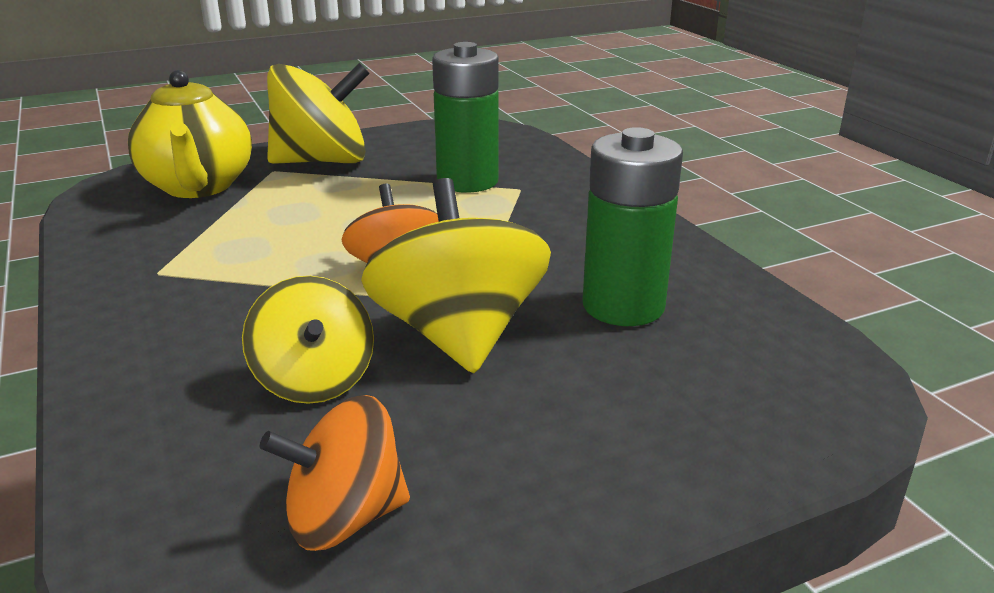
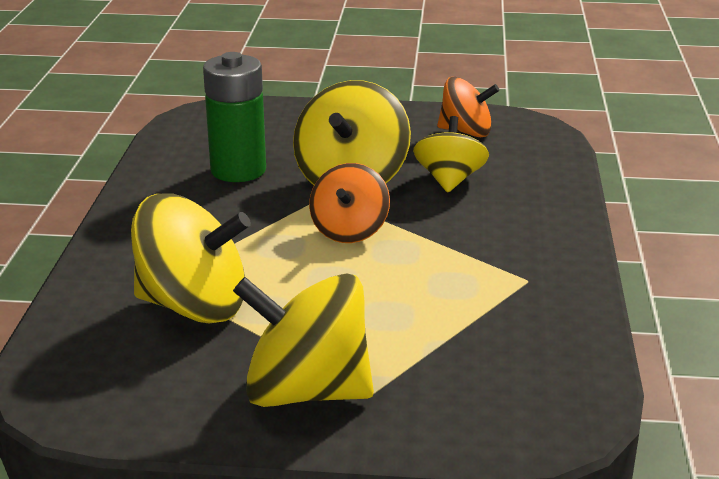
camera: 150 degrees left, 0 degrees up
(198, 187) = (466, 387): yellow teapot -> none
(467, 181) = (193, 306): green battery -> yellow spinning top

